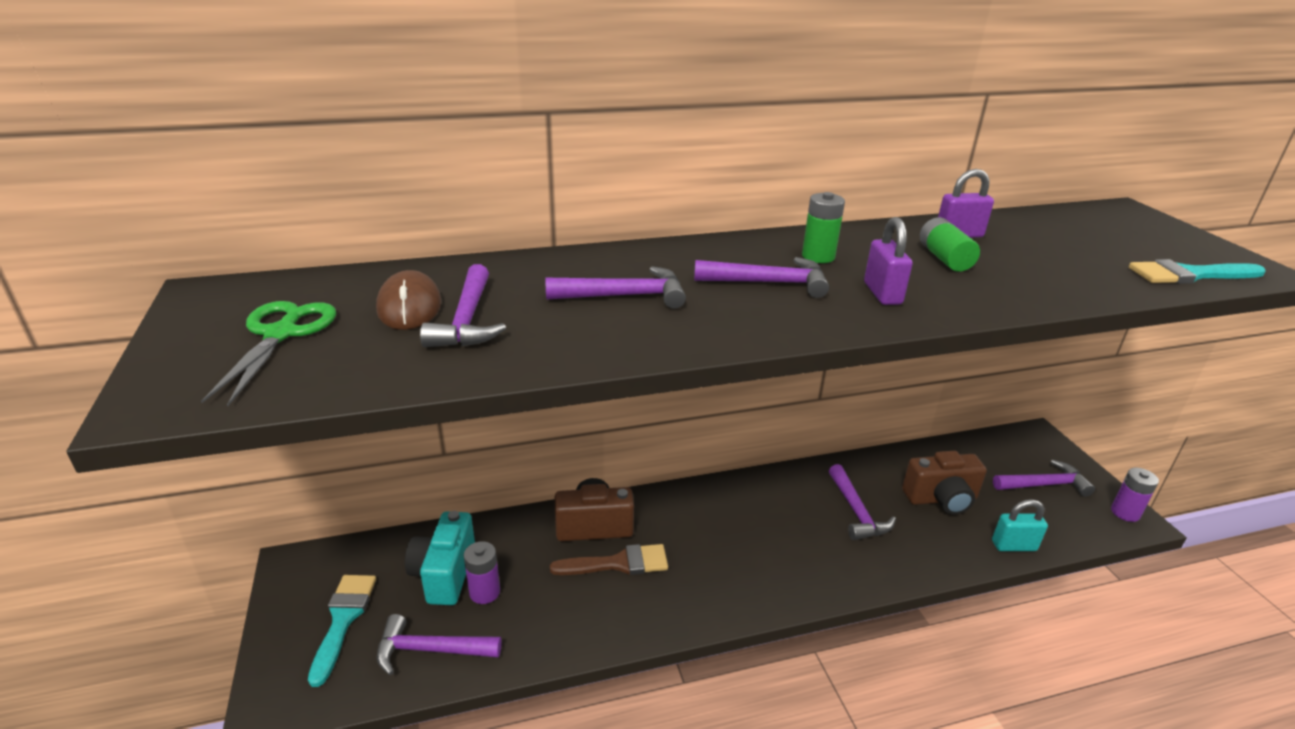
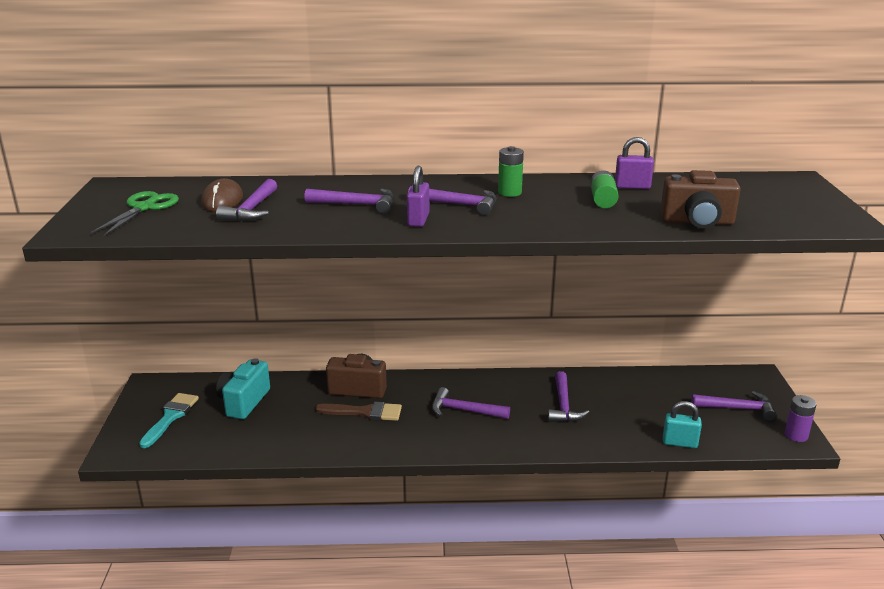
camera: 15 degrees right, 5 degrees down
(431, 650) = (219, 440): purple hammer -> purple hammer (464, 411)
(484, 592) = (266, 415): purple battery -> none
(882, 293) = (532, 216): purple padlock -> purple padlock (418, 220)
(941, 499) = (639, 406): brown camera -> brown camera (697, 222)
(1189, 275) = (786, 223): turquoise brush -> none

